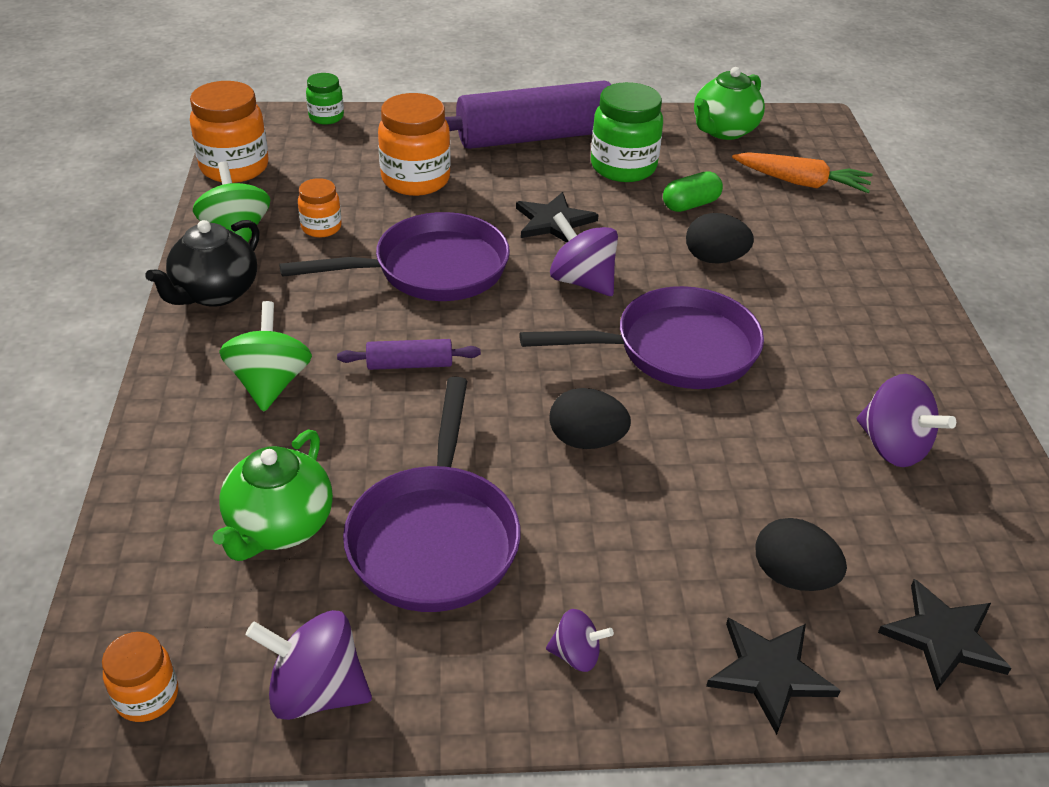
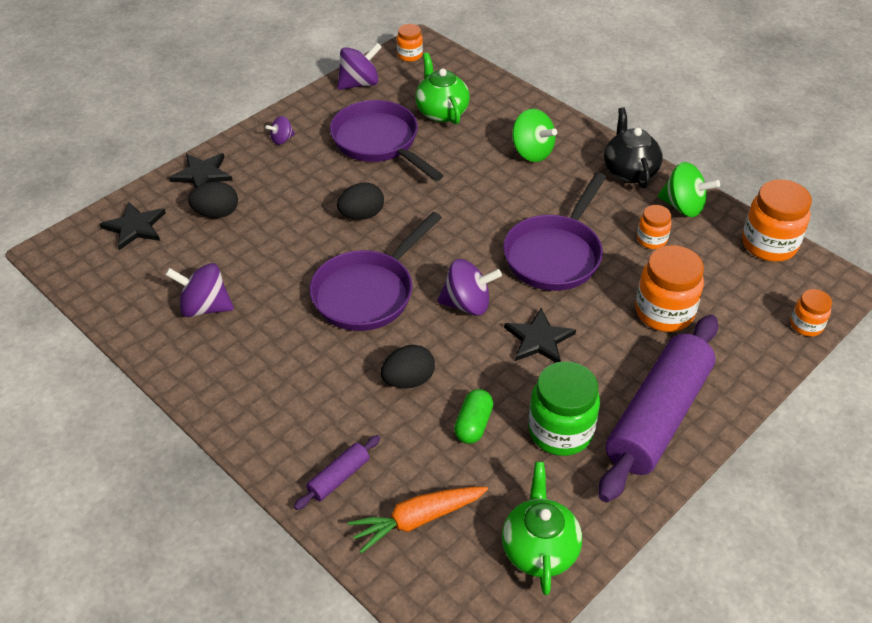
camera: 140 degrees right, 5 degrees up
(326, 117) = (806, 325): green jar -> orange jar
(409, 364) = (487, 198): purple rolling pin -> purple rolling pin (339, 477)

